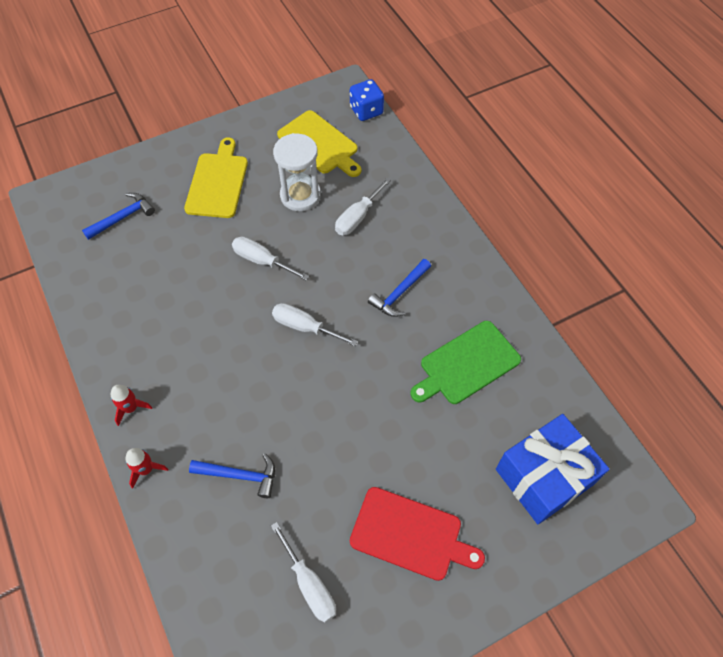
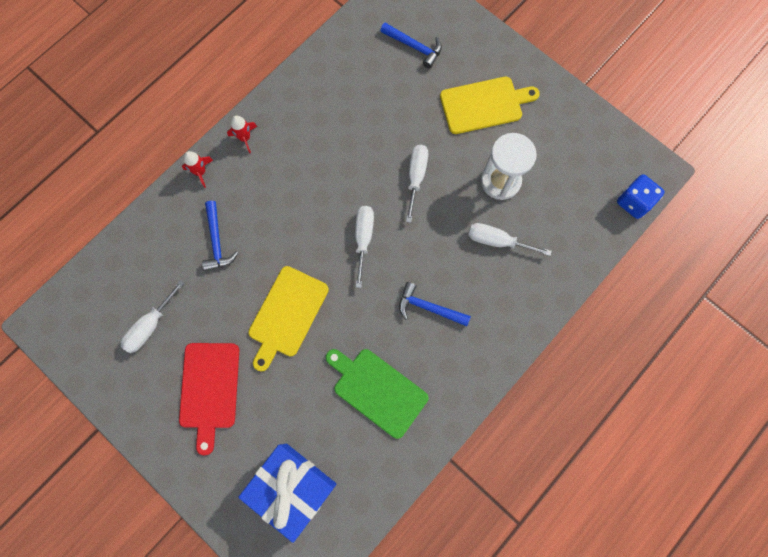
camera: 70 degrees right, 15 degrees up
(320, 144) = (569, 174): yellow cutting board -> yellow cutting board (287, 315)

